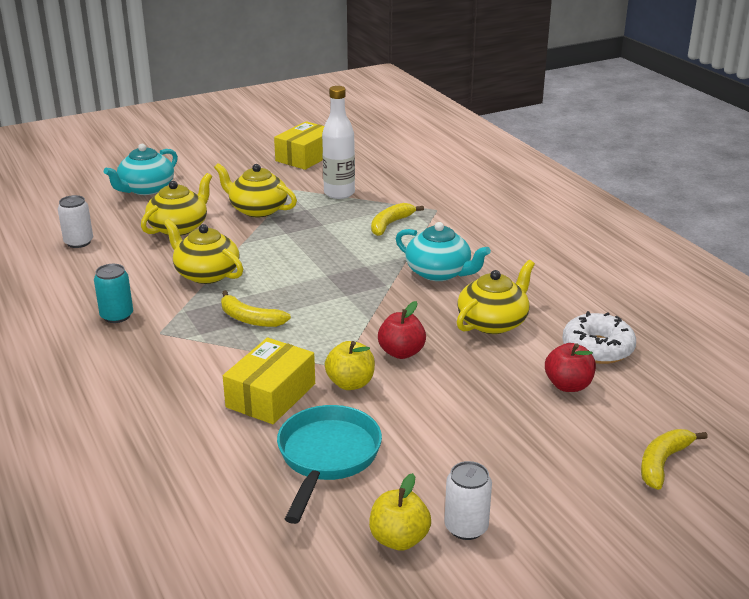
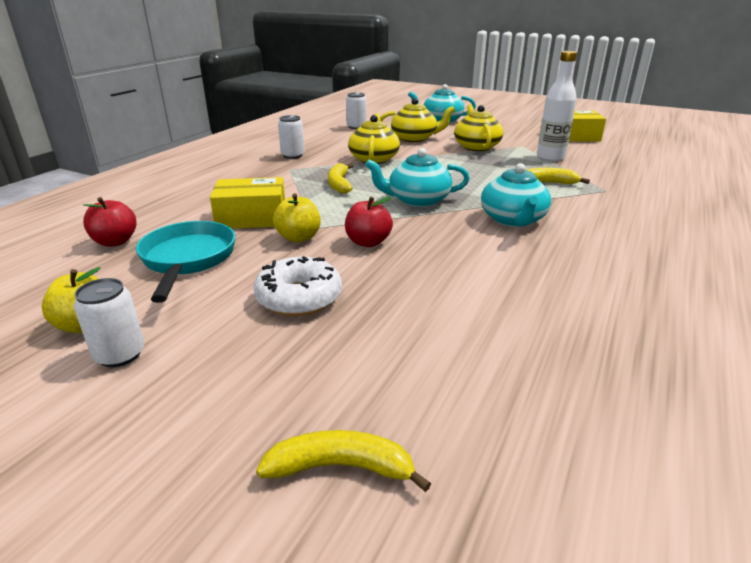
camera: 55 degrees right, 0 degrees up
(117, 316) = (292, 155): turquoise can -> white can
(327, 457) = (187, 260): turquoise pan -> turquoise pan turned 75 degrees counterclockwise
(346, 295) = (417, 200): none -> turquoise teapot
(493, 322) = (476, 265): yellow teapot -> none
(568, 385) = (425, 339): red apple -> red apple (115, 242)
(597, 348) = (524, 336): white donut -> white donut (299, 298)

